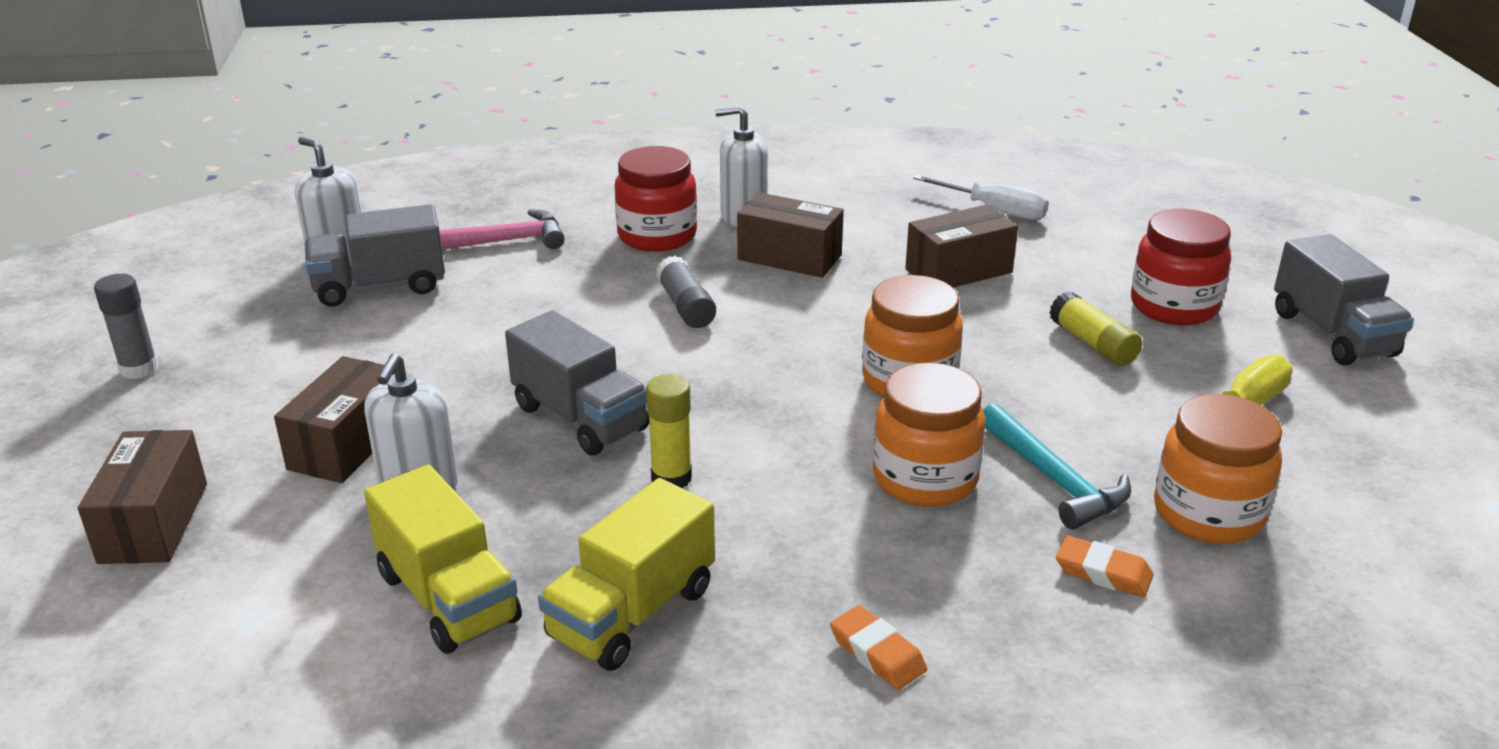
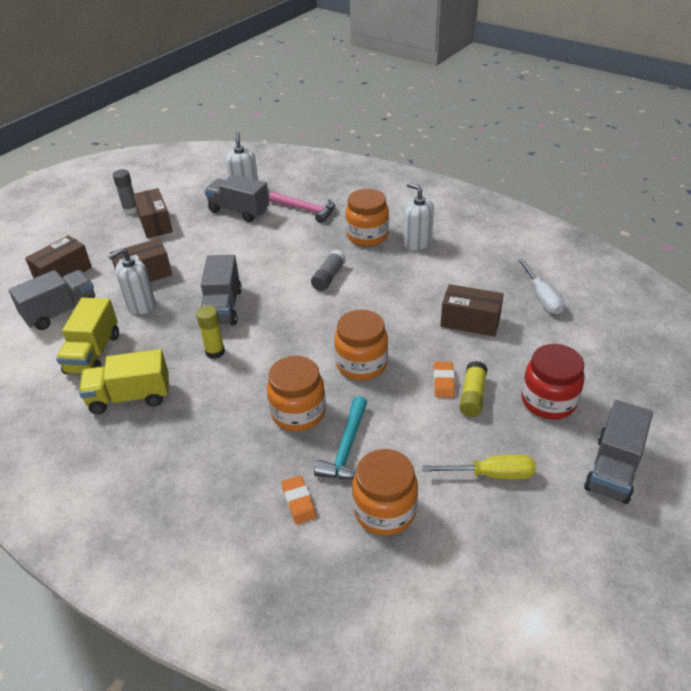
camera: 45 degrees right, 10 degrees up
(259, 578) = (61, 312): none -> grey truck
(657, 236) = (367, 236): red jar -> orange jar
(789, 257) = (405, 274): brown box -> brown box (155, 223)
(877, 653) = (174, 470): orange eraser -> orange eraser (443, 382)

